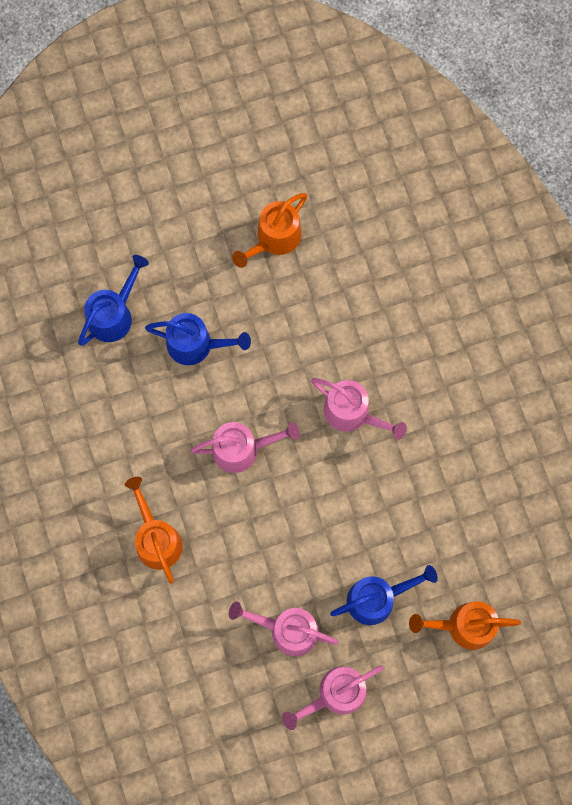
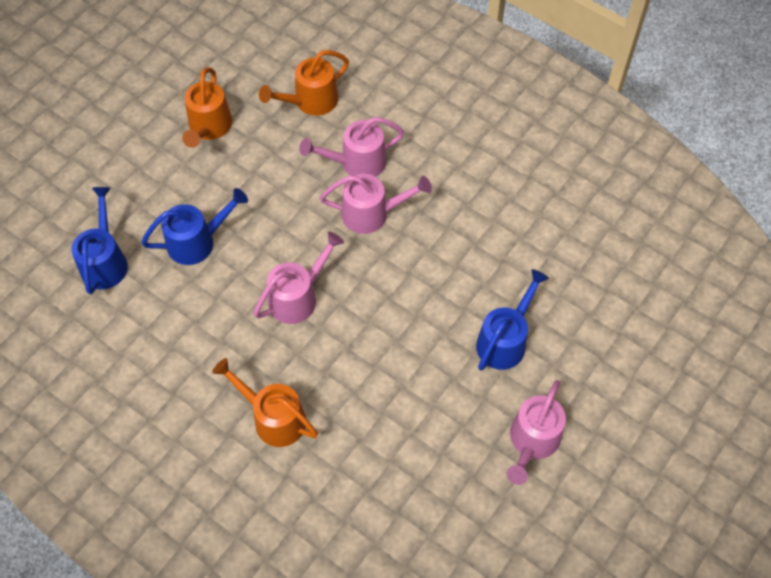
camera: 35 degrees left, 15 degrees down
(286, 629) = (448, 417): pink watering can -> pink watering can (356, 163)
(463, 626) = (592, 315): orange watering can -> orange watering can (310, 102)

